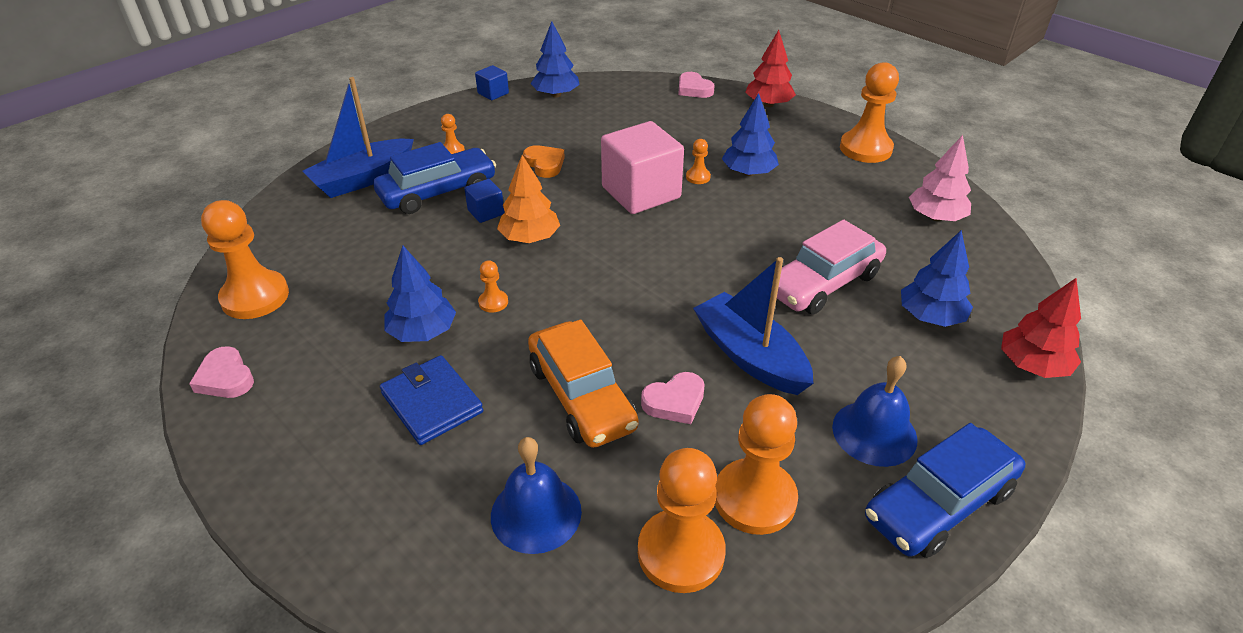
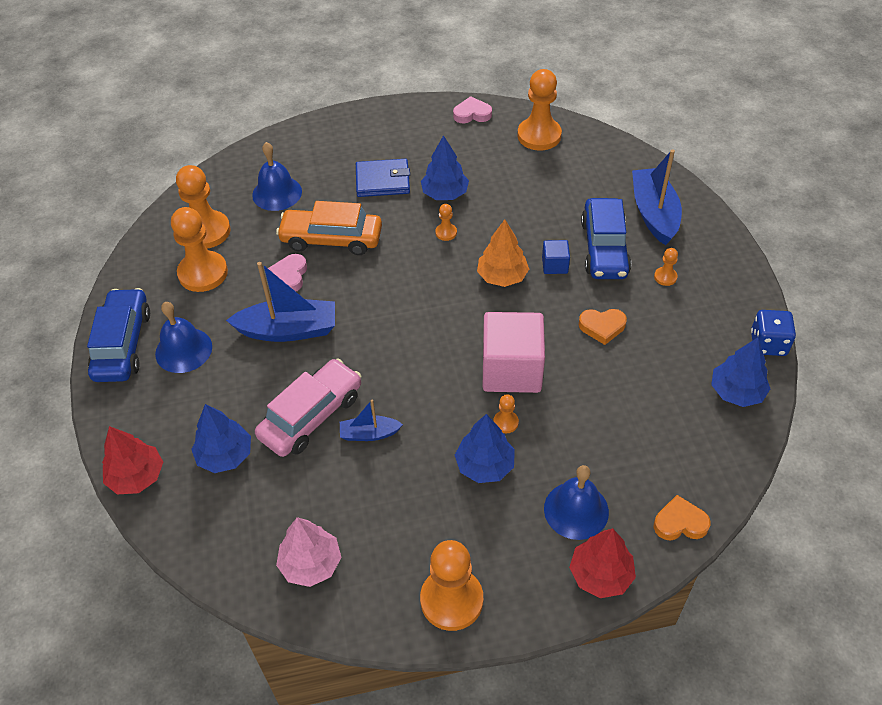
camera: 125 degrees right, 10 degrees up
(493, 93) = (768, 344): blue cube -> blue dice
(694, 89) = (680, 523): pink heart -> orange heart
(734, 125) = (576, 510): none -> blue bell
(796, 240) = (369, 434): none -> blue boat
(823, 283) = (311, 416): pink car -> pink car turned 45 degrees clockwise

